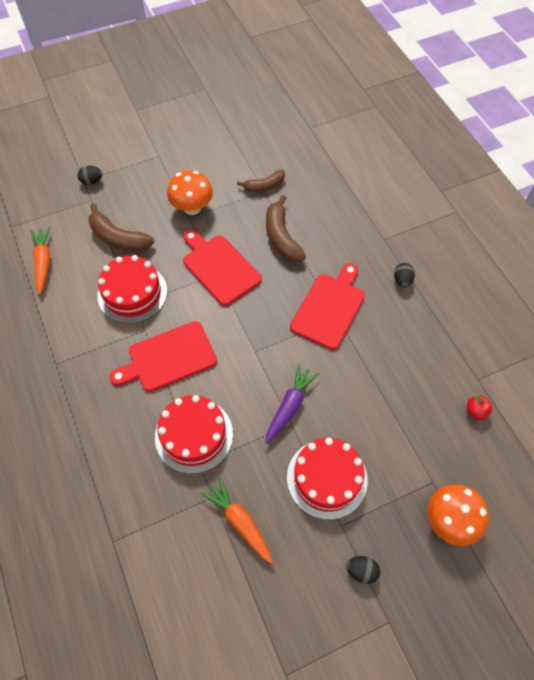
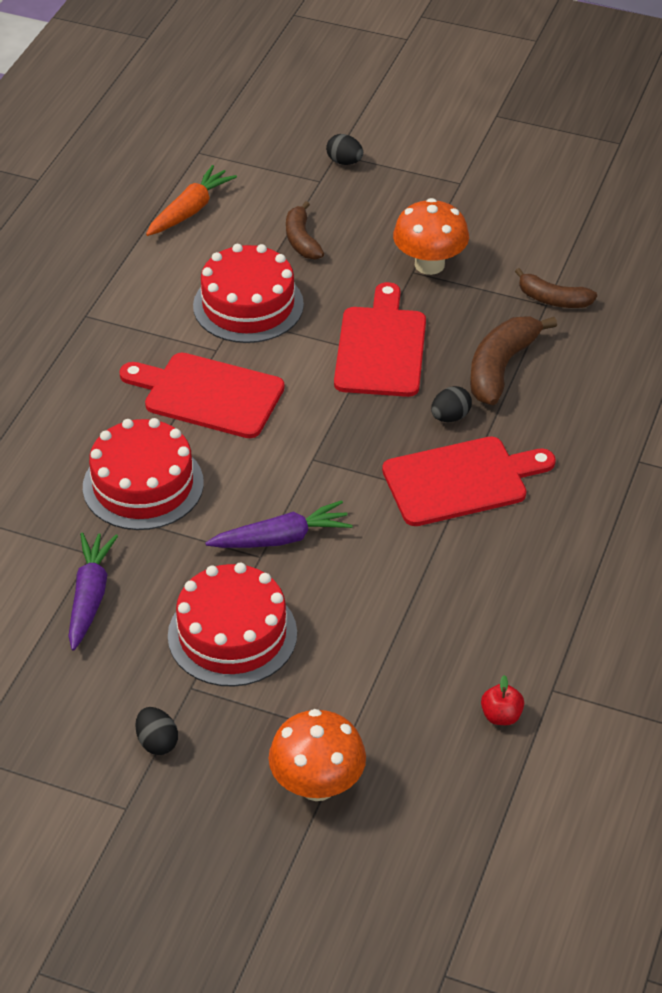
camera: 45 degrees right, 15 degrees down
(118, 238) = (301, 240): brown banana -> brown banana, size x0.65
(240, 522) = (90, 596): orange carrot -> purple carrot
(402, 280) = (598, 520): black egg -> black egg (450, 417)

